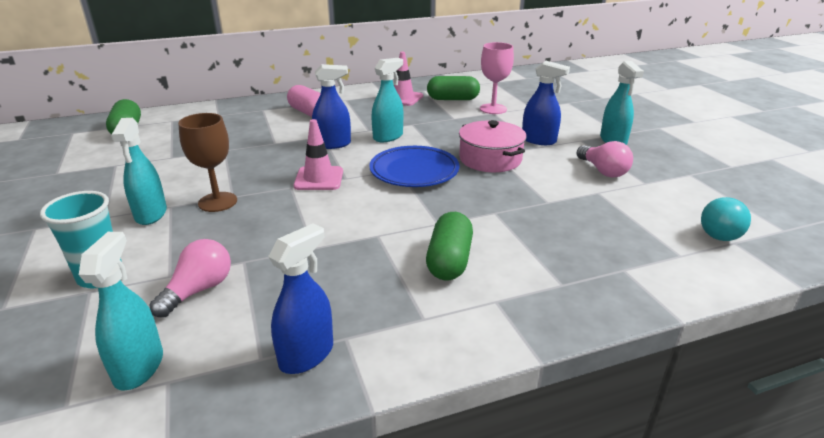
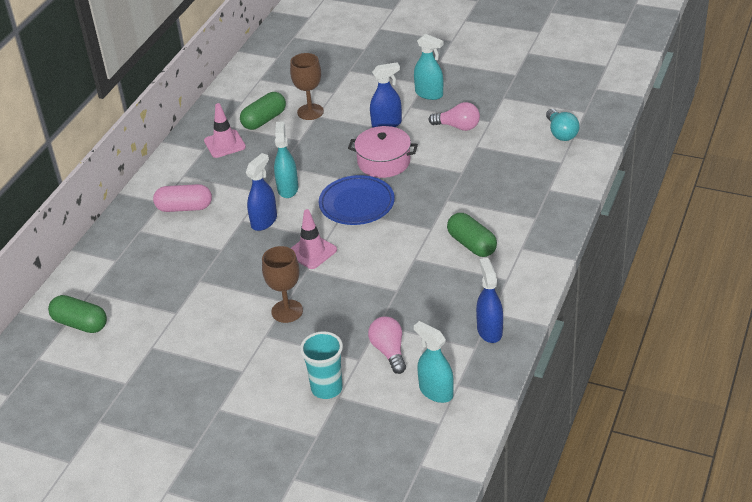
camera: 45 degrees left, 10 degrees up
(151, 214) = (266, 348): turquoise spray bottle -> none
(493, 109) = (310, 112): pink goblet -> brown goblet

